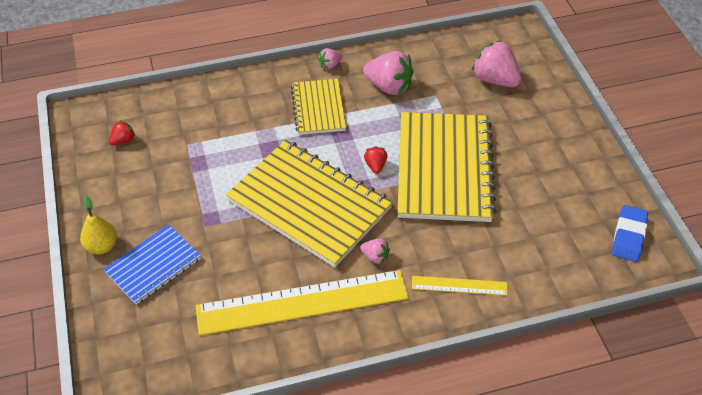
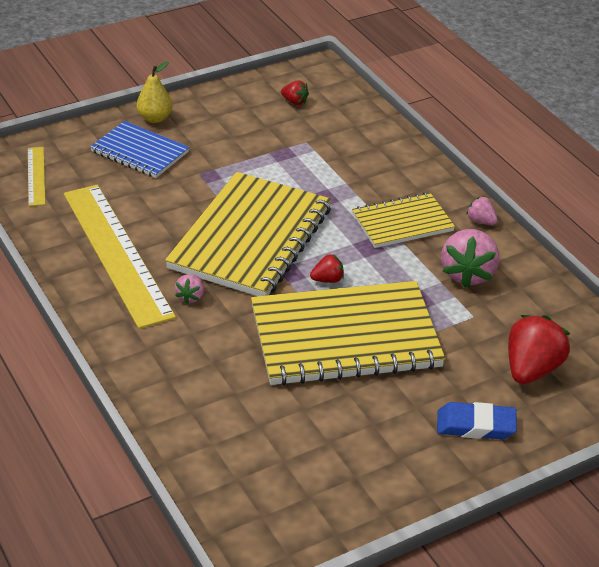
camera: 75 degrees right, 10 degrees down
(459, 285) = (166, 367): yellow ruler -> yellow ruler (36, 176)
(495, 80) = (531, 369): pink strawberry -> red strawberry
(628, 236) = (289, 523): blue eraser -> blue eraser (475, 425)

